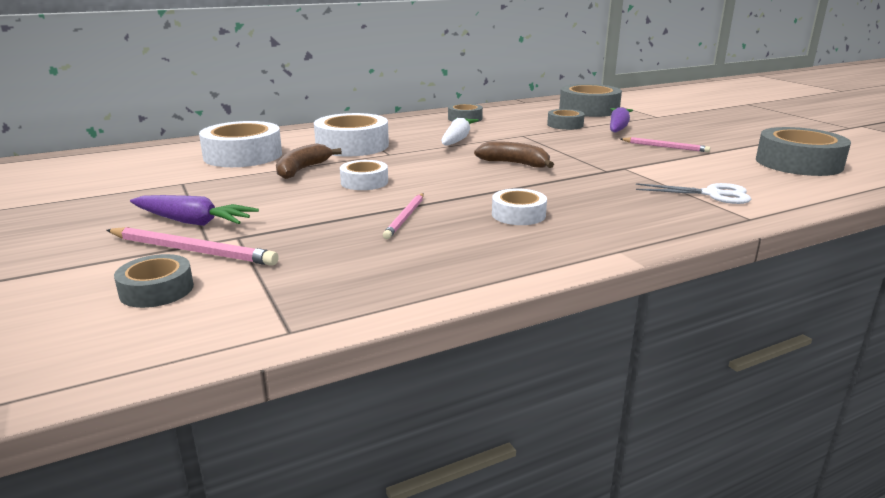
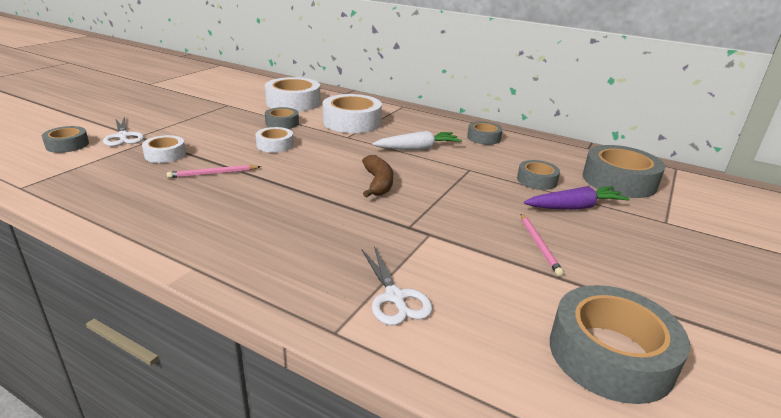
camera: 55 degrees right, 5 degrees up
(192, 222) = (166, 124): purple carrot -> none
(192, 250) = (123, 136): pink pencil -> white scissors
(302, 170) = (282, 123): brown banana -> grey tape
(518, 214) = (249, 210): white tape -> white tape (165, 154)

